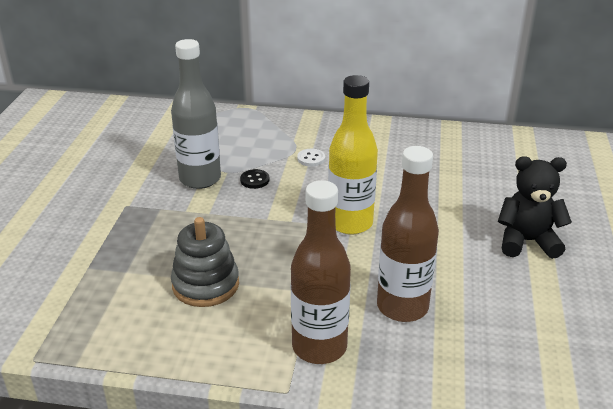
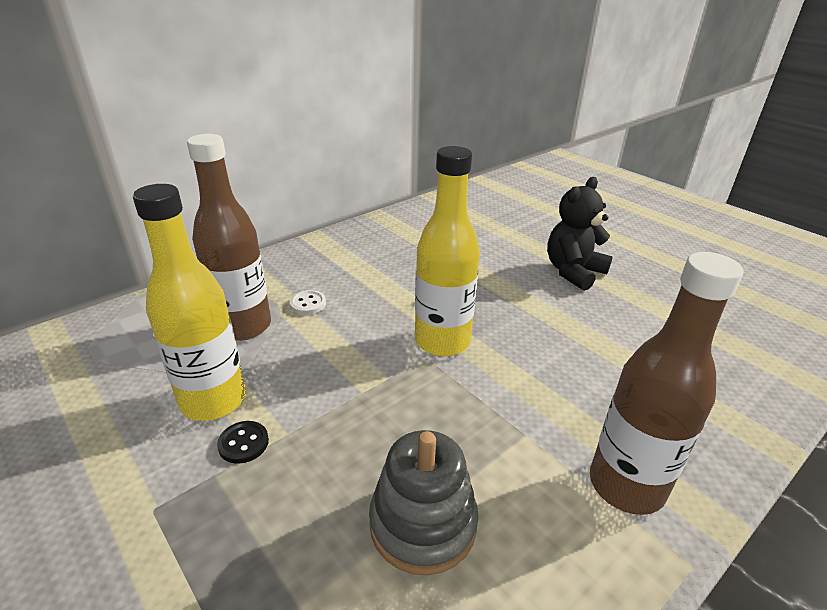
camera: 50 degrees left, 0 degrees up
(200, 179) = (213, 400): grey bottle -> yellow bottle
(254, 180) = (283, 360): black button -> black button (243, 443)
(402, 307) = (604, 386): brown bottle -> brown bottle (244, 326)

